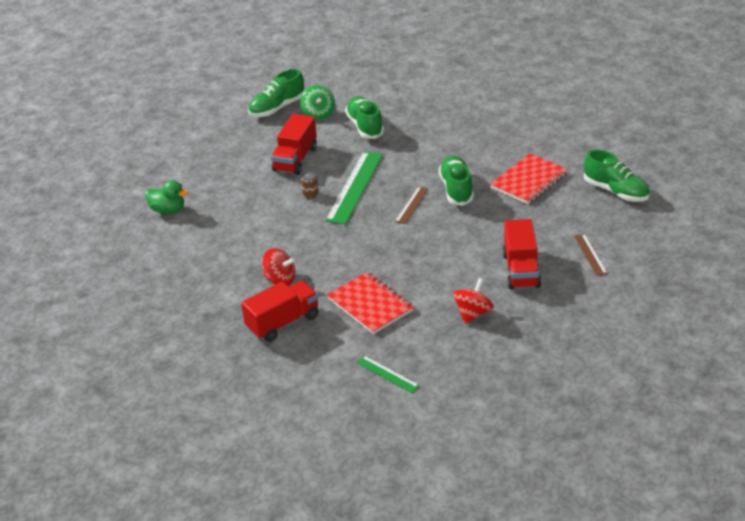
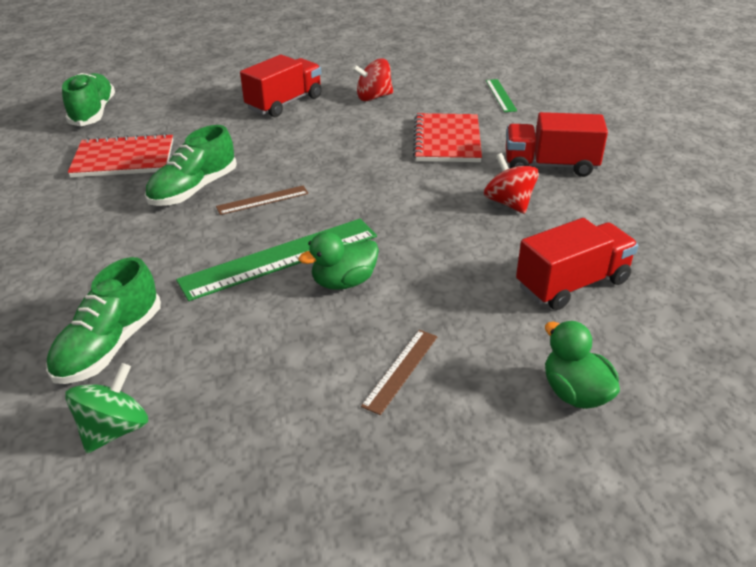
camera: 140 degrees left, 0 degrees up
(277, 108) = (140, 511): green shoe -> none
(295, 159) = (282, 355): red truck -> red truck (572, 284)
(310, 194) = (344, 282): brown can -> green duck
(590, 254) = (217, 88): brown ruler -> brown ruler (400, 370)

